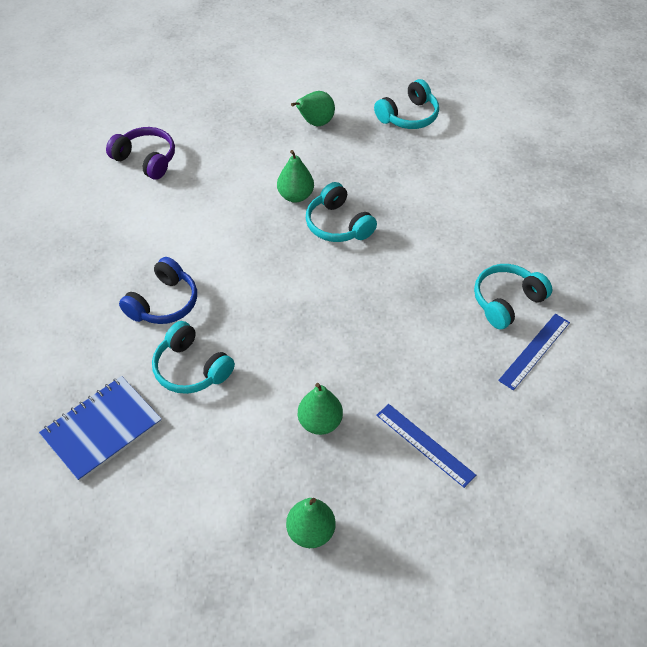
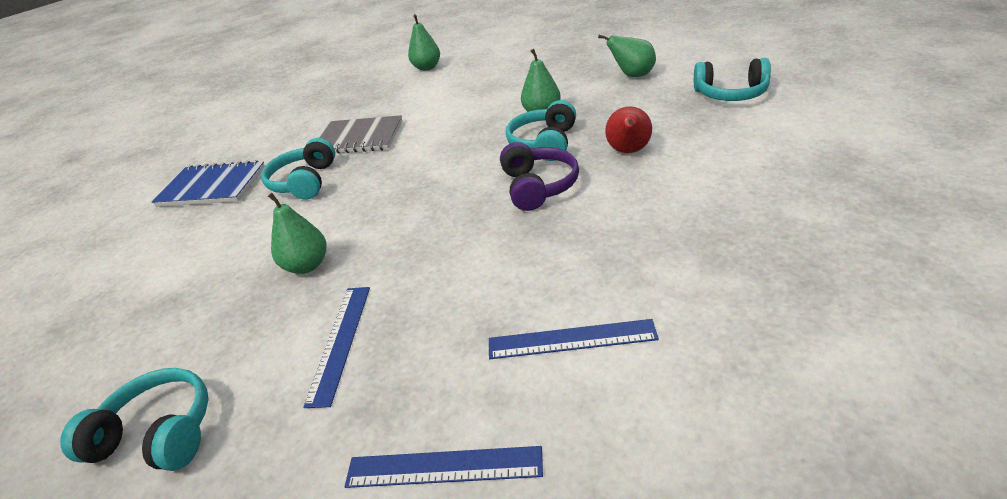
camera: 55 degrees right, 15 degrees down
(146, 160) = (478, 62): purple headphones -> purple headphones (538, 186)
(163, 303) = (356, 138): blue headphones -> grey notebook
(310, 532) = (170, 337): green pear -> green pear (427, 68)
(405, 203) = (628, 151): none -> red pear
(506, 301) = (610, 275): turquoise headphones -> turquoise headphones (158, 434)
(564, 451) = (443, 467): none -> blue ruler

